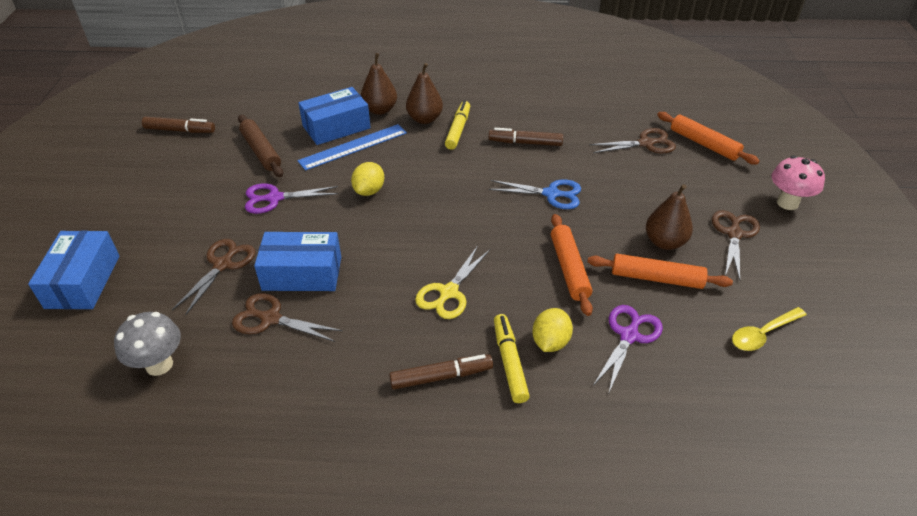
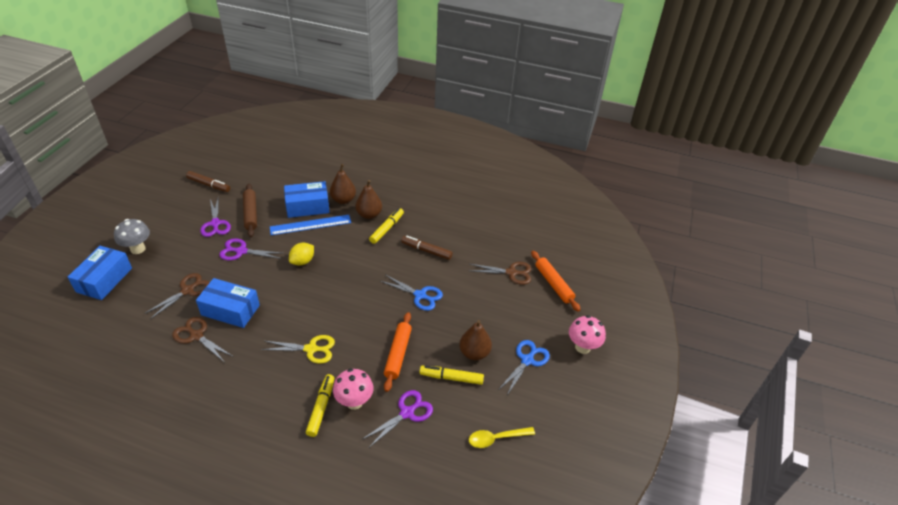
camera: 15 degrees right, 0 degrees up
(159, 365) = (121, 347): grey mushroom -> grey mushroom (138, 249)
(217, 174) = (215, 224): none -> purple scissors
(441, 376) = (275, 404): brown marker -> none
(448, 293) = (311, 349): yellow scissors -> yellow scissors turned 135 degrees counterclockwise
(550, 342) = (354, 402): yellow lemon -> pink mushroom
(656, 278) = (451, 378): orange rolling pin -> yellow marker
(734, 234) = (527, 360): brown scissors -> blue scissors

